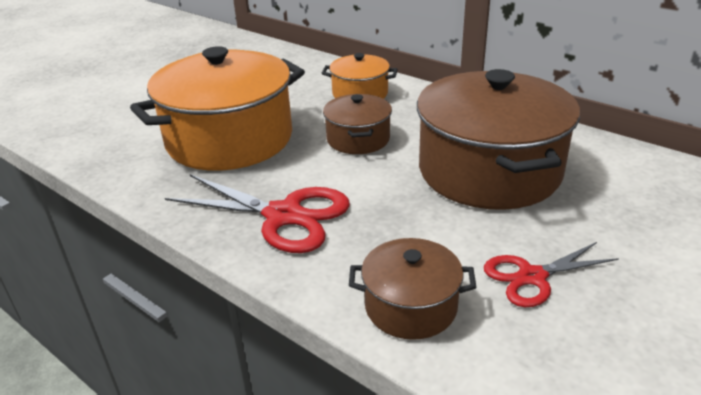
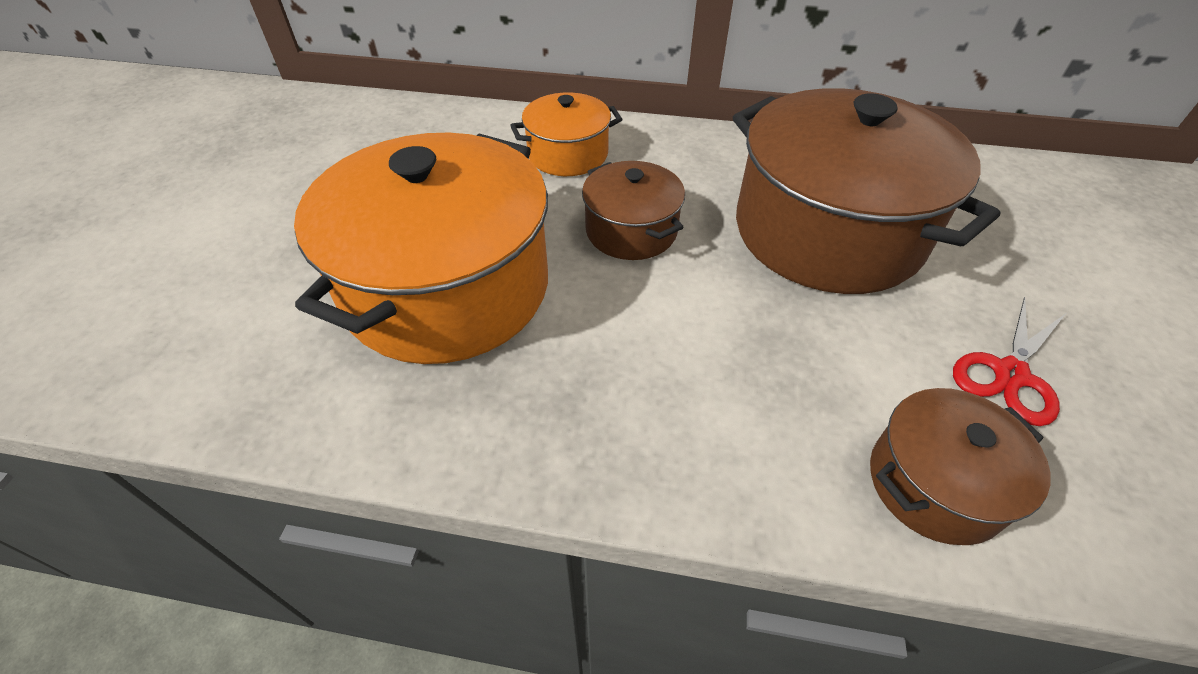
camera: 30 degrees left, 15 degrees up
(284, 216) = (649, 400): red scissors -> none

